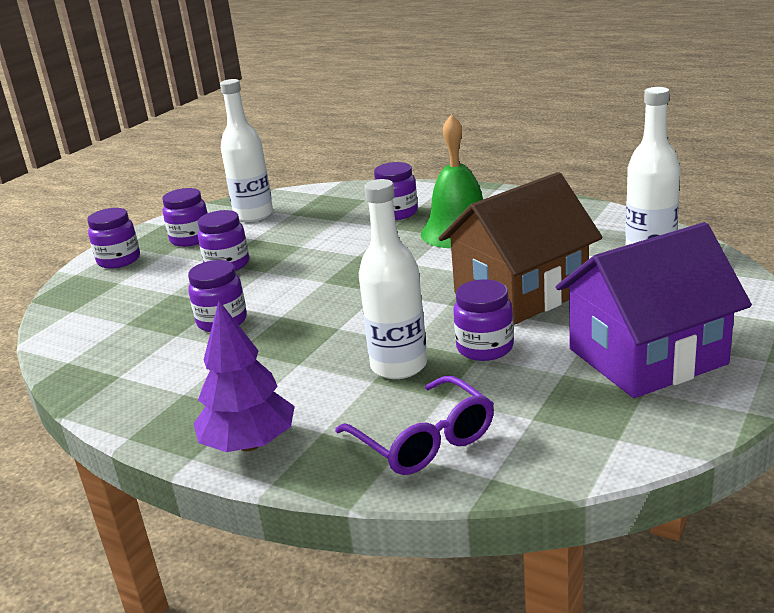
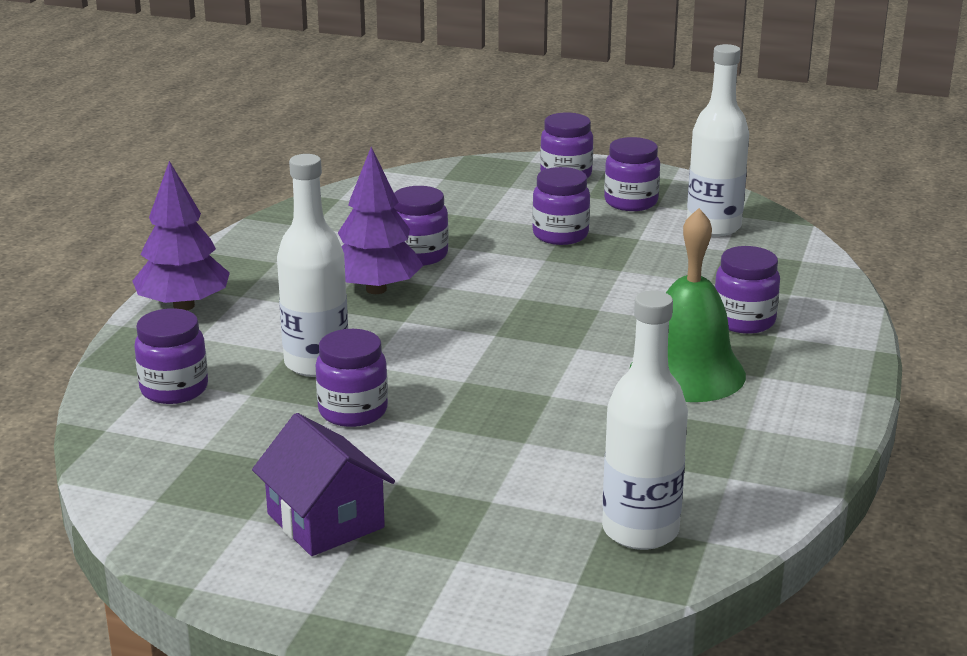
camera: 75 degrees right, 0 degrees up
(275, 340) = (376, 289): none -> purple tree
(423, 440) = (174, 389): purple glasses -> purple jar
(520, 292) = (498, 428): brown house -> none
(647, 356) = (325, 521): purple house -> purple house, size x0.61

